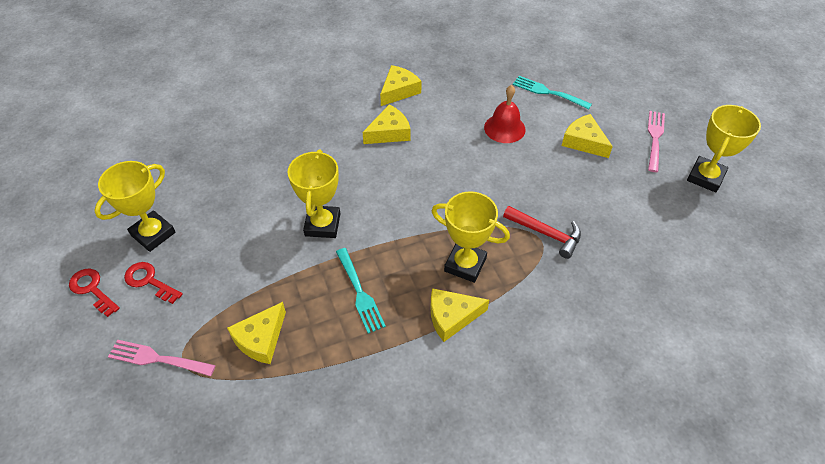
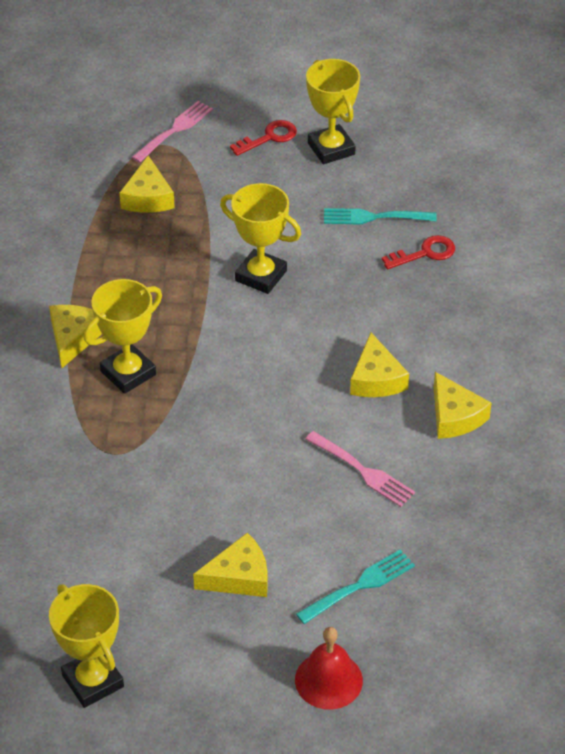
camera: 115 degrees right, 5 degrees down
(92, 289) = (284, 100): red key -> red key (425, 253)
(261, 339) = (148, 197): yellow cheese -> yellow cheese turned 150 degrees counterclockwise
(359, 292) = (151, 279): turquoise fork -> turquoise fork (374, 217)
(504, 128) = (315, 501): red bell -> red bell (328, 680)
(546, 234) = (120, 462): red hammer -> none
(655, 138) = (195, 665): pink fork -> pink fork (362, 471)

